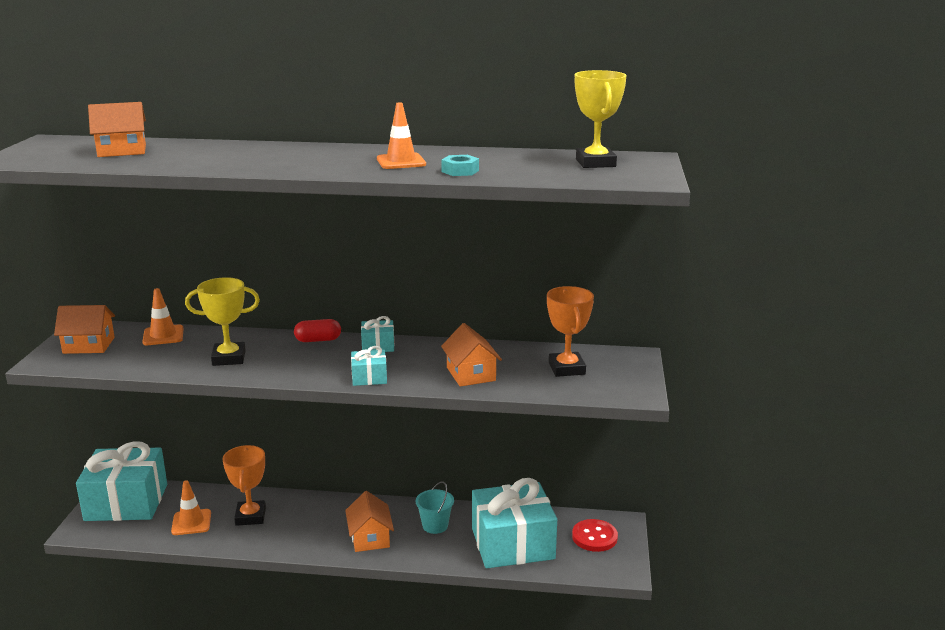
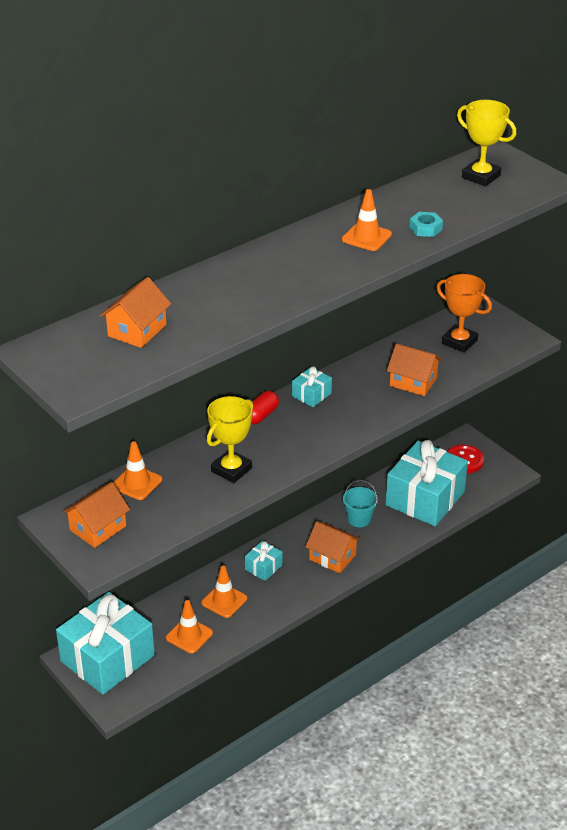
camera: 45 degrees left, 15 degrees up
(250, 516) = (224, 601): orange trophy -> orange traffic cone
(369, 377) = (357, 424): turquoise gift -> turquoise gift (263, 567)

